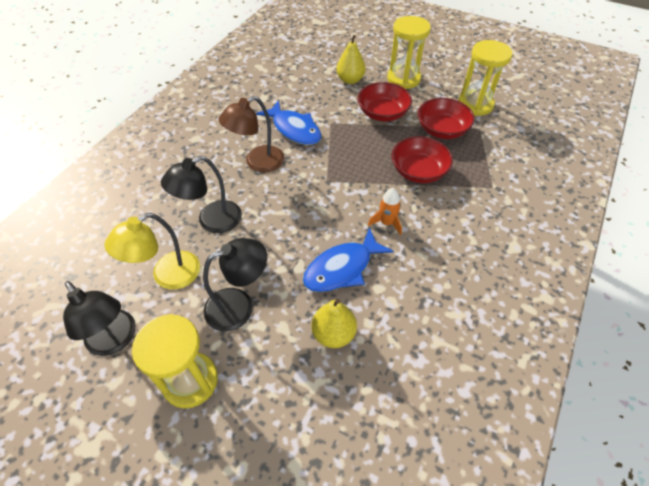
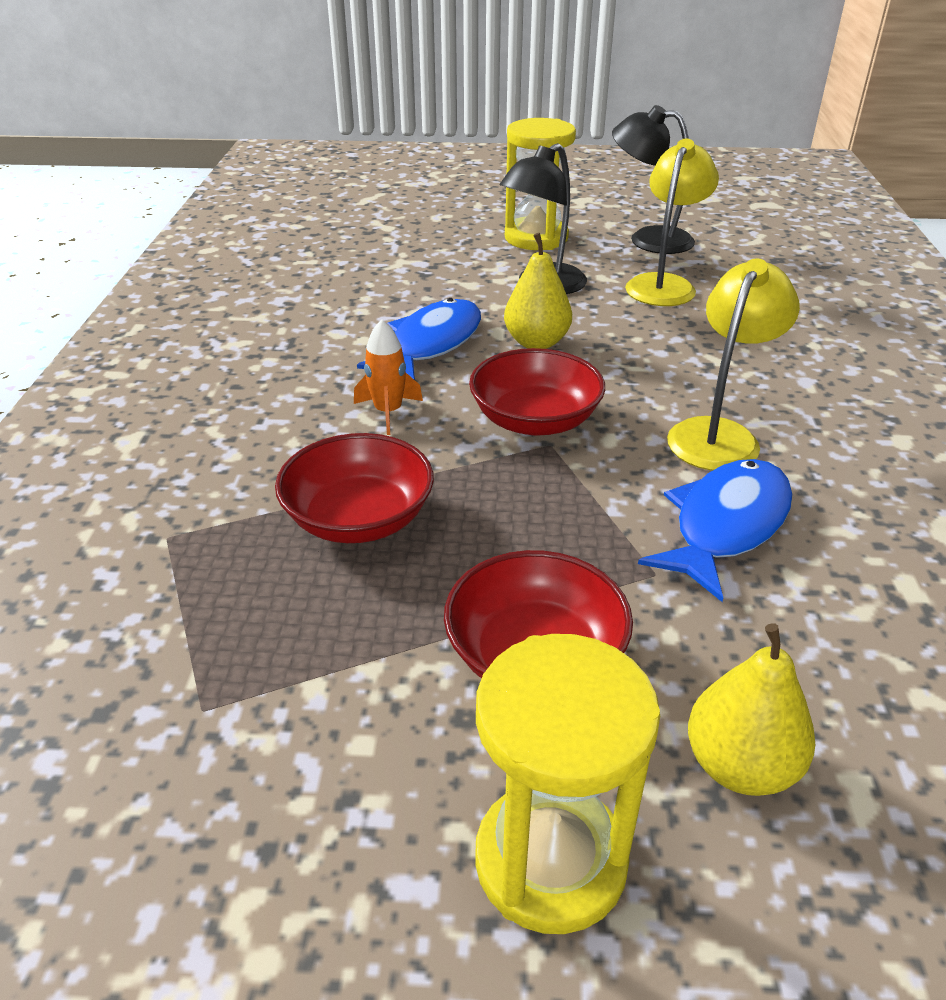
camera: 155 degrees right, 15 degrees down
(211, 221) = (684, 341): black lamp -> none
(257, 162) = (719, 434): brown lamp -> yellow lamp
(294, 129) = (725, 525): blue fish -> blue fish turned 105 degrees clockwise
(333, 334) = (402, 293): yellow pear -> yellow pear (536, 342)
(442, 130) = (327, 657): red bowl -> red bowl (535, 420)
(475, 104) = (221, 820): yellow hourglass -> none

